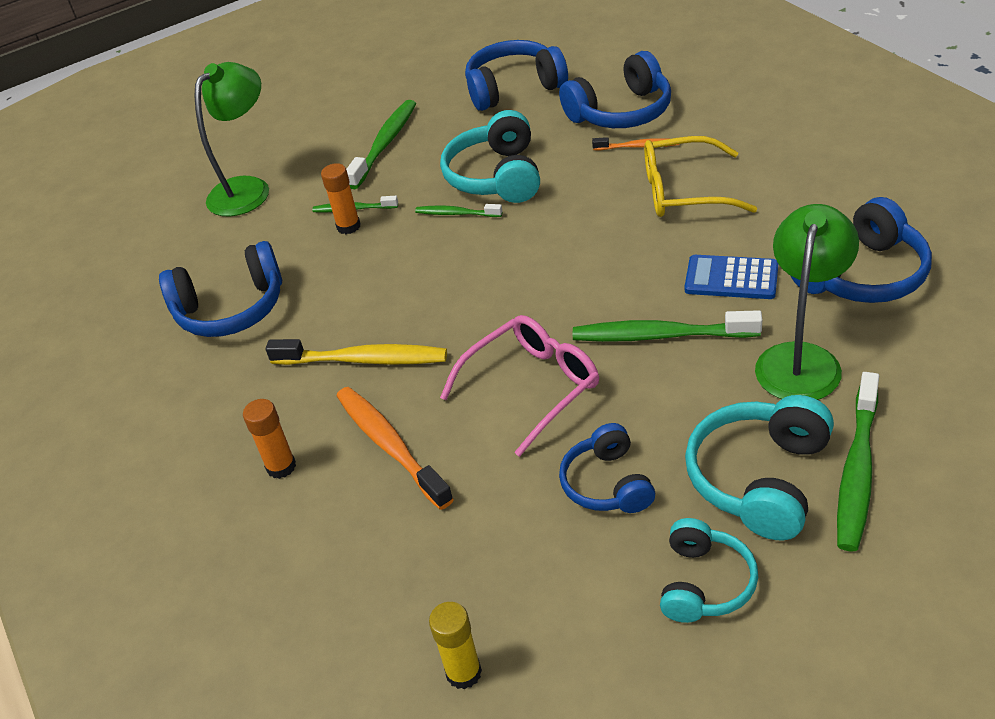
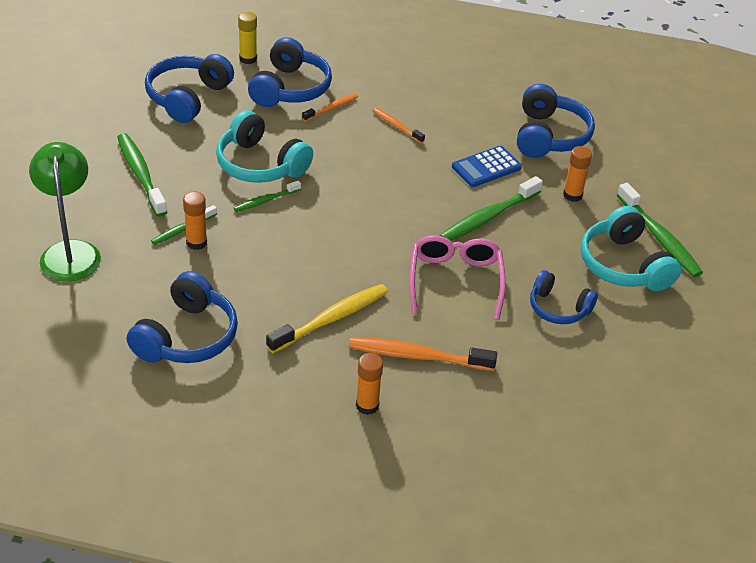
camera: 55 degrees left, 0 degrees up
(463, 673) = (606, 436): yellow glue stick -> yellow glue stick (248, 59)
(684, 191) = (396, 126): yellow glasses -> orange toothbrush
(704, 583) = (658, 327): turquoise headphones -> none
(801, 359) = (572, 195): green lamp -> orange glue stick

